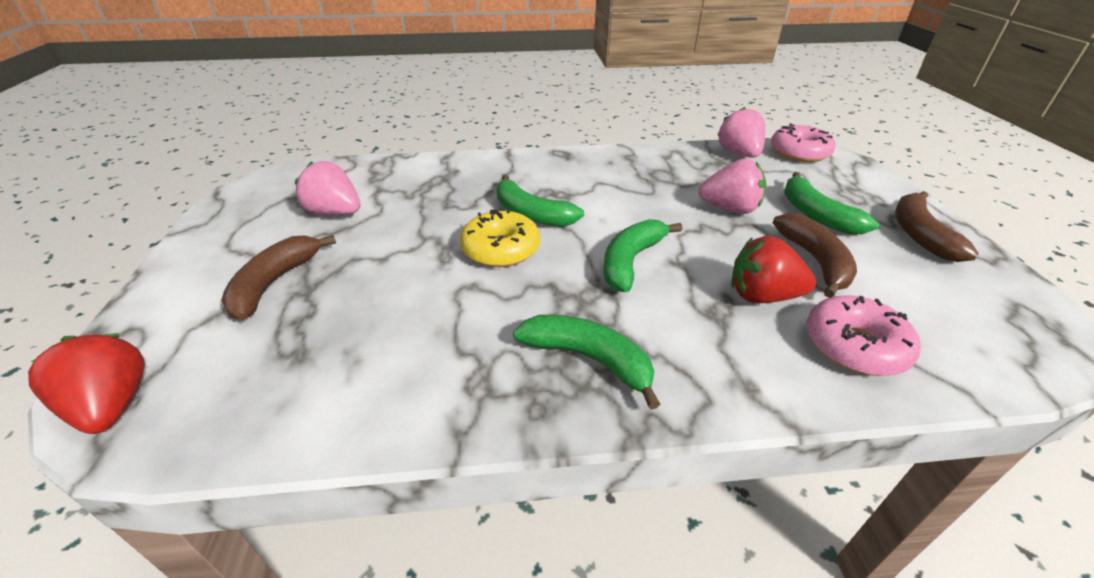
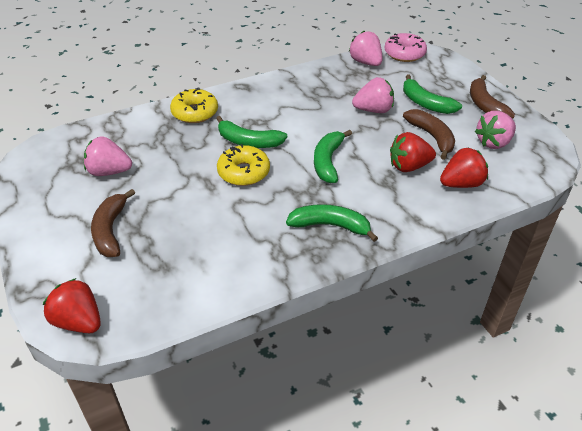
camera: 20 degrees left, 5 degrees up
(485, 170) = (195, 112): none -> yellow donut
(854, 346) = (461, 184): pink donut -> red strawberry
(929, 291) = (493, 142): none -> pink strawberry

